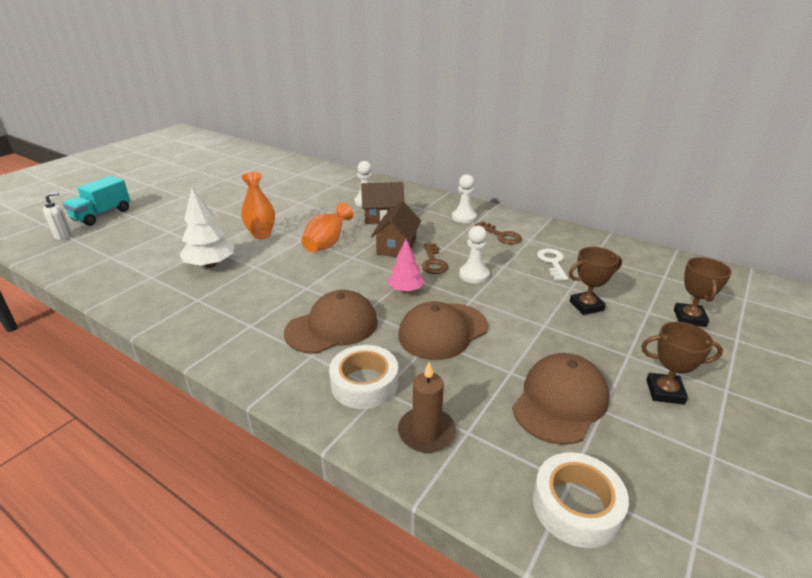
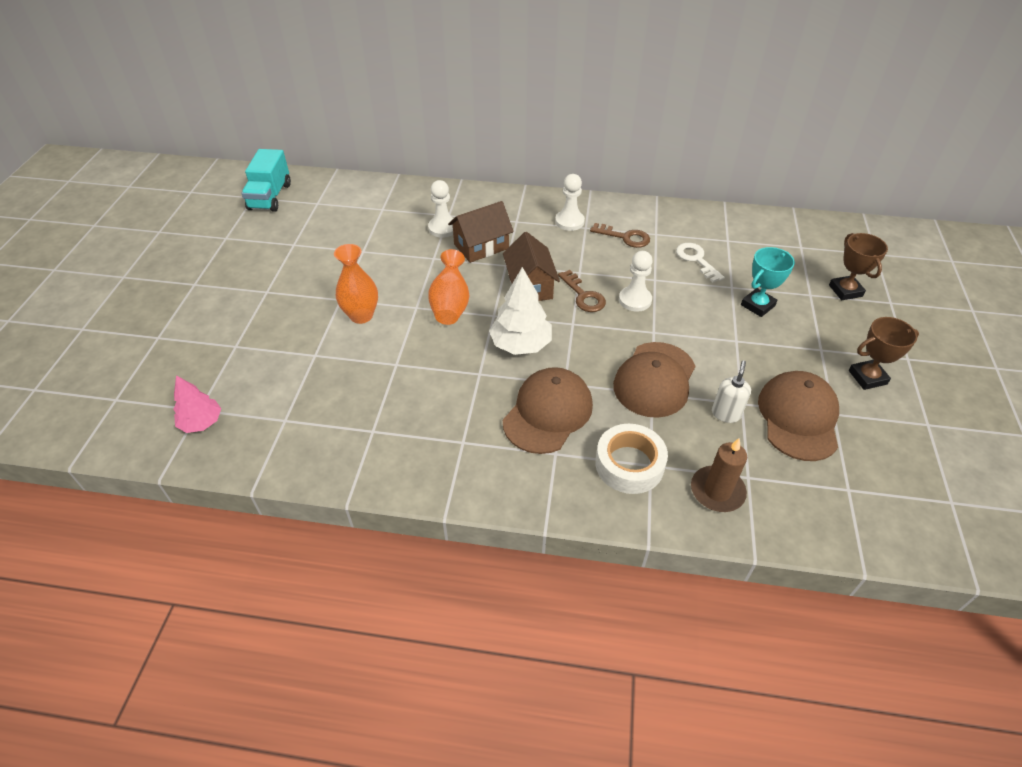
camera: 25 degrees left, 15 degrees up
(63, 236) = (91, 399): white soap dispenser -> white soap dispenser (726, 414)
(102, 215) = (111, 348): turquoise truck -> turquoise truck (270, 197)
(210, 264) = (341, 378): white tree -> white tree (521, 344)
(406, 290) = (583, 341): pink tree -> pink tree (202, 422)
(576, 506) = (865, 507): white tape -> none
(586, 306) = (758, 305): brown trophy -> turquoise trophy

